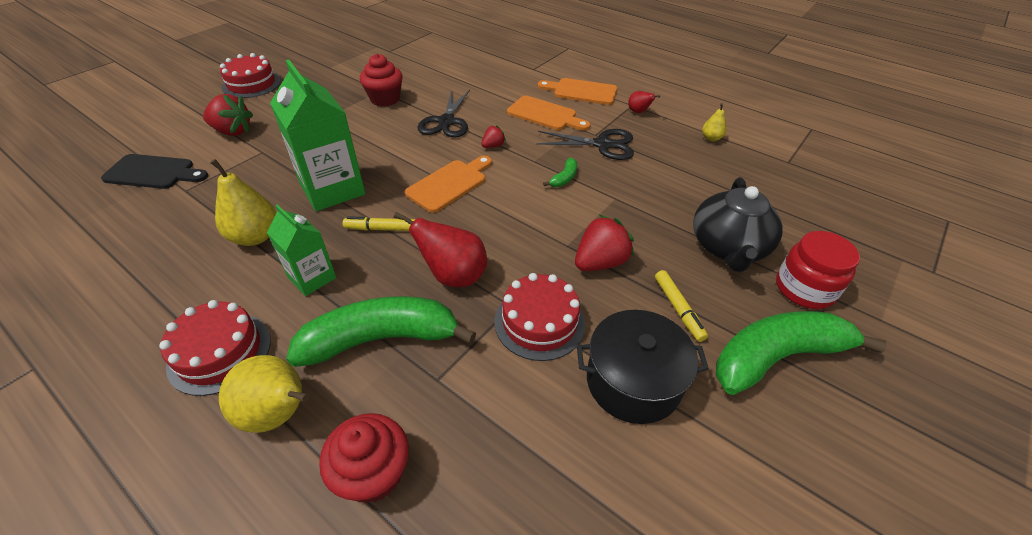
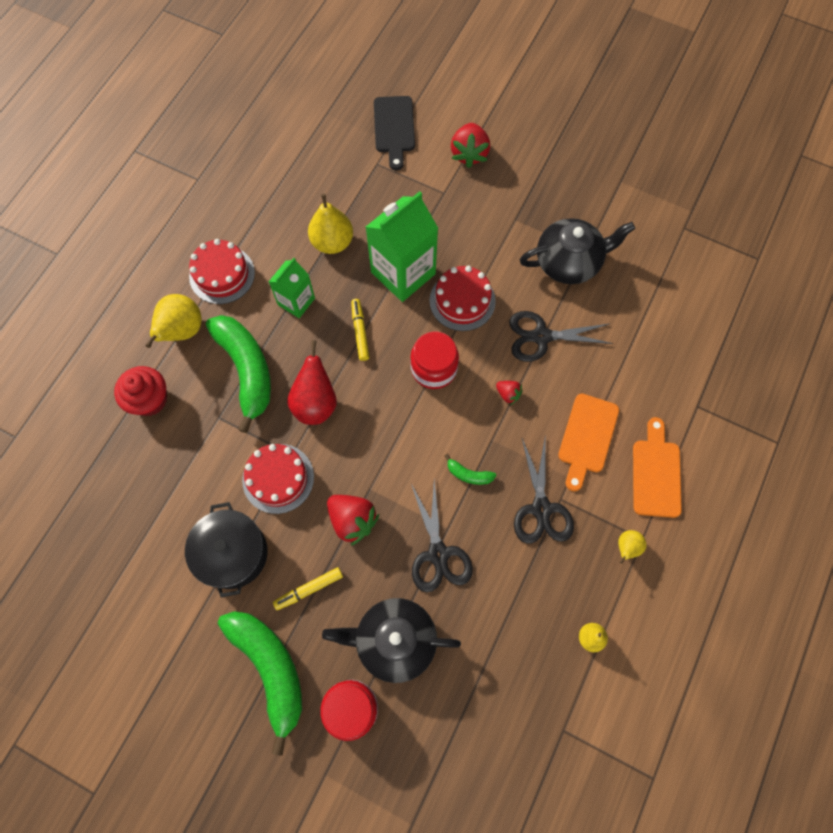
camera: 80 degrees right, 25 degrees up
(251, 84) = (559, 126): red cake -> red cake (462, 301)
(385, 99) = (569, 262): red cupcake -> black teapot
(449, 184) = (434, 368): orange cutting board -> red jar
(638, 112) = (626, 547): red pear -> yellow pear
(640, 207) = (438, 554): none -> black scissors

